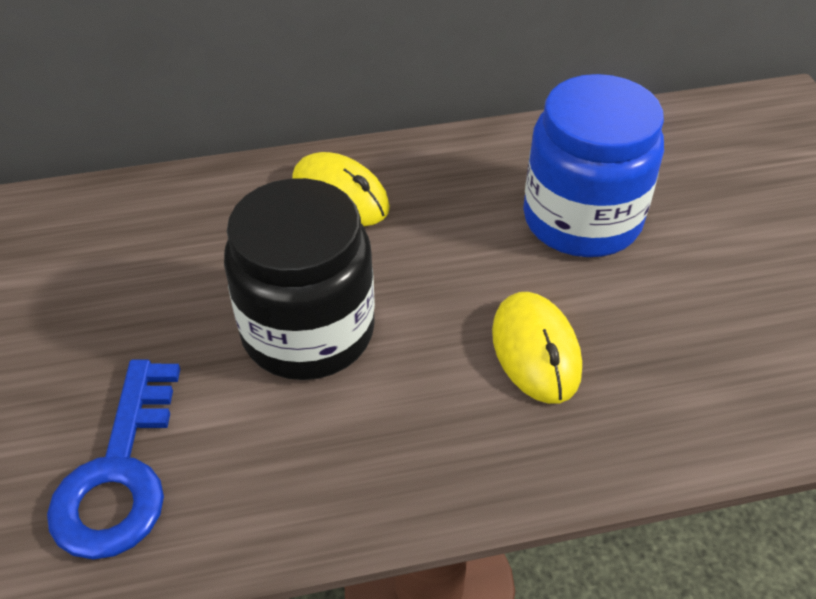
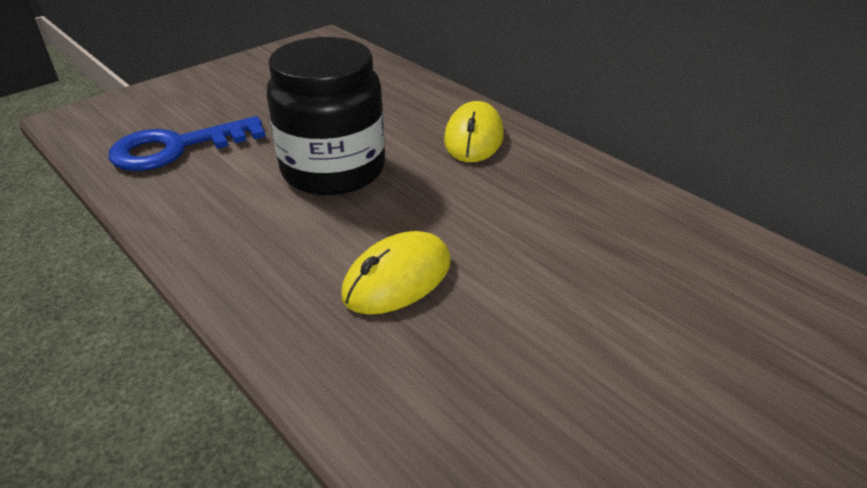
camera: 60 degrees right, 10 degrees down
(582, 219) = (579, 258): blue jar -> none

